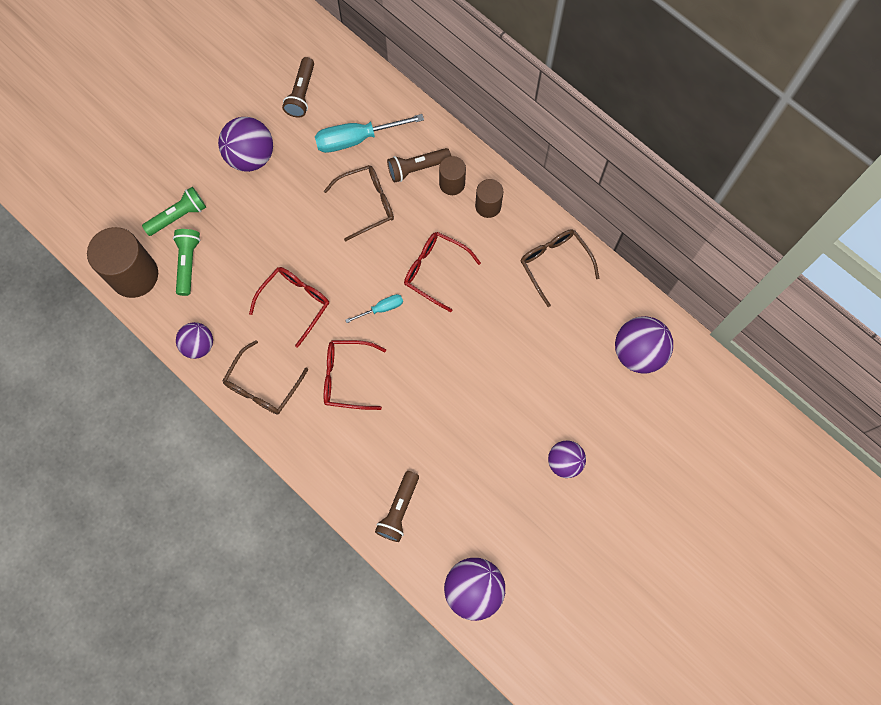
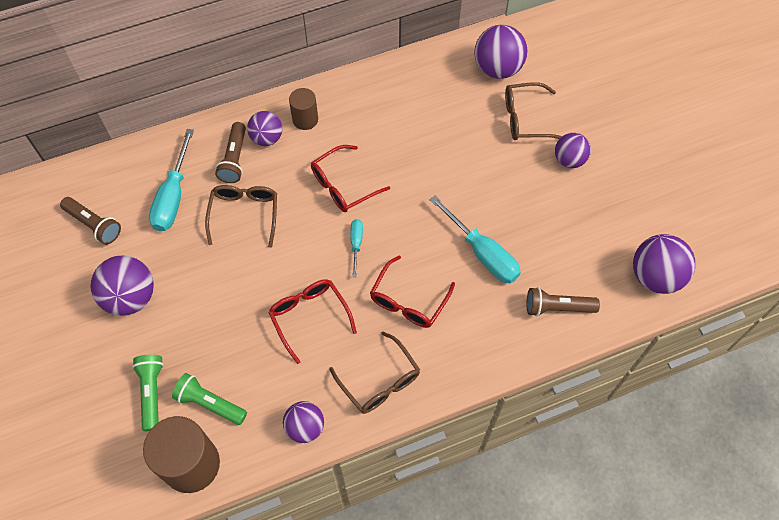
camera: 65 degrees left, 10 degrees down
(399, 509) = (557, 307): brown flashlight -> brown flashlight turned 135 degrees clockwise
(423, 421) = (482, 253): none -> turquoise screwdriver
(452, 183) = (267, 138): brown cylinder -> purple ball
(555, 264) = (388, 93): brown glasses -> brown glasses (526, 118)

